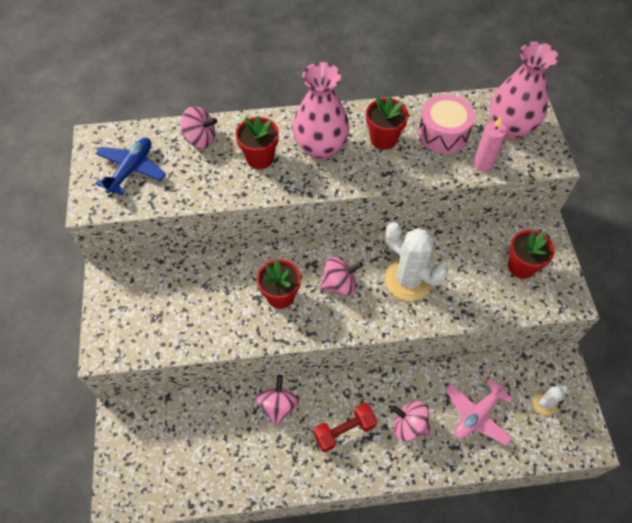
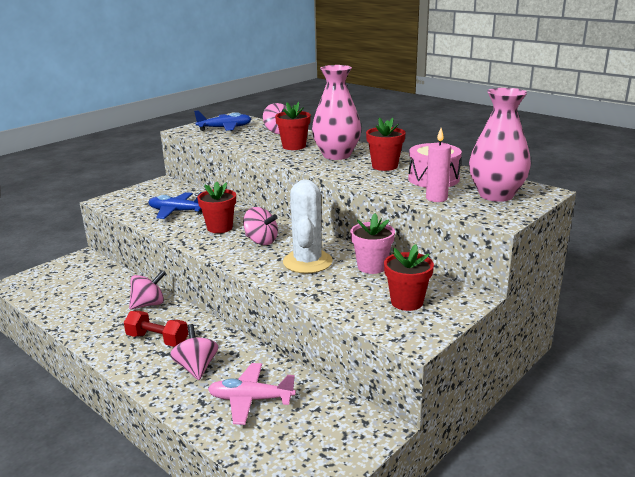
camera: 50 degrees right, 35 degrees down
(205, 306) = (177, 211): none -> blue plane
(454, 246) = (372, 267): none -> pink flower pot
(544, 404) = (315, 437): white cactus -> none

